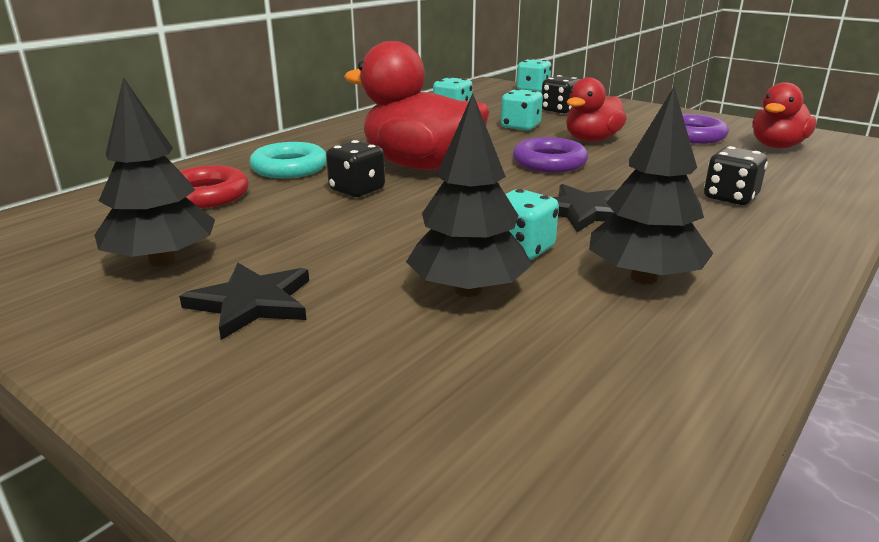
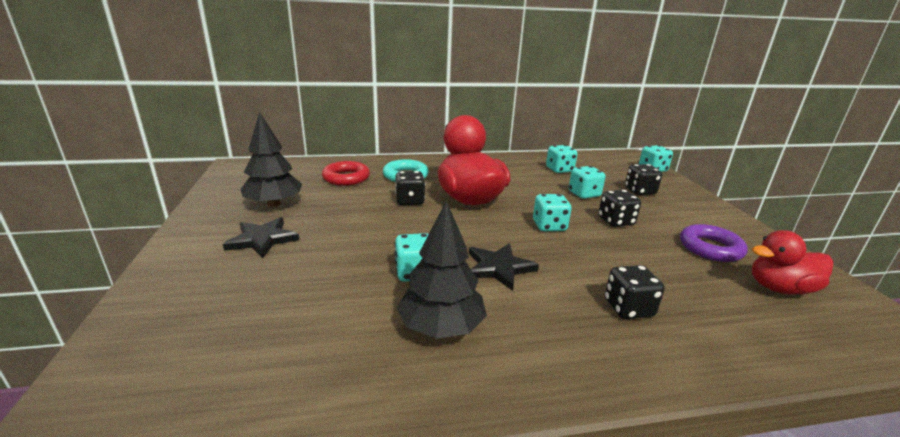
camera: 40 degrees right, 0 degrees up
(468, 290) = (345, 281): black tree -> none
(549, 163) = (549, 226): purple ring -> turquoise dice
(591, 140) = (615, 221): red duck -> black dice

